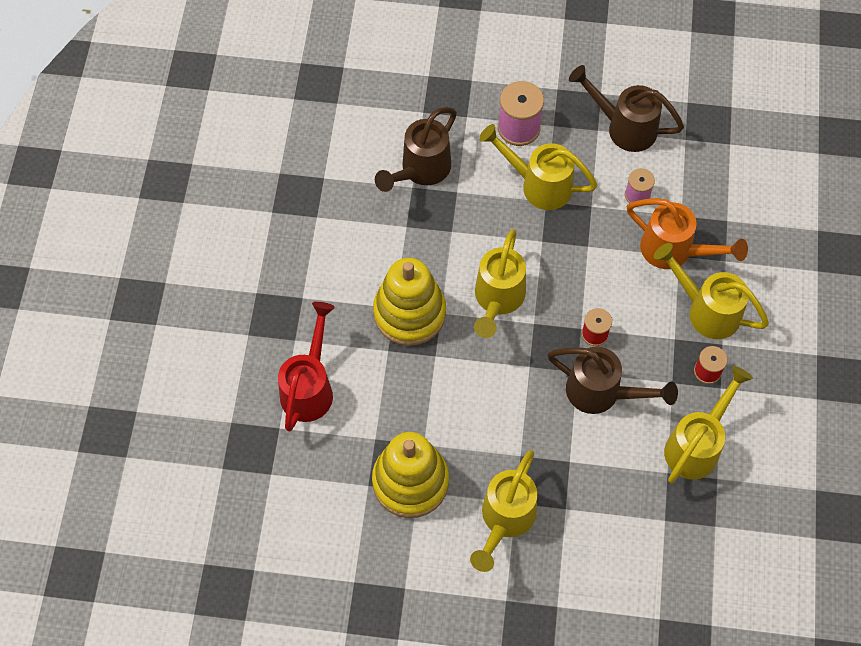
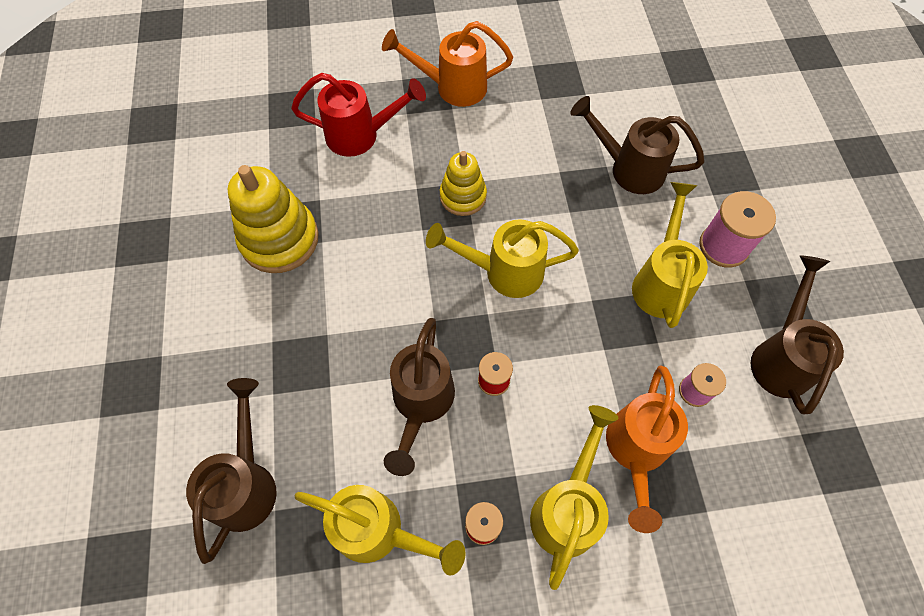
camera: 75 degrees right, 0 degrees up
(275, 291) = (452, 87): none -> orange watering can
(409, 313) = (463, 196): yellow stacking toy -> yellow stacking toy, size x0.62
(504, 520) = (250, 335): yellow watering can -> none
(637, 539) = (247, 482): none -> brown watering can

